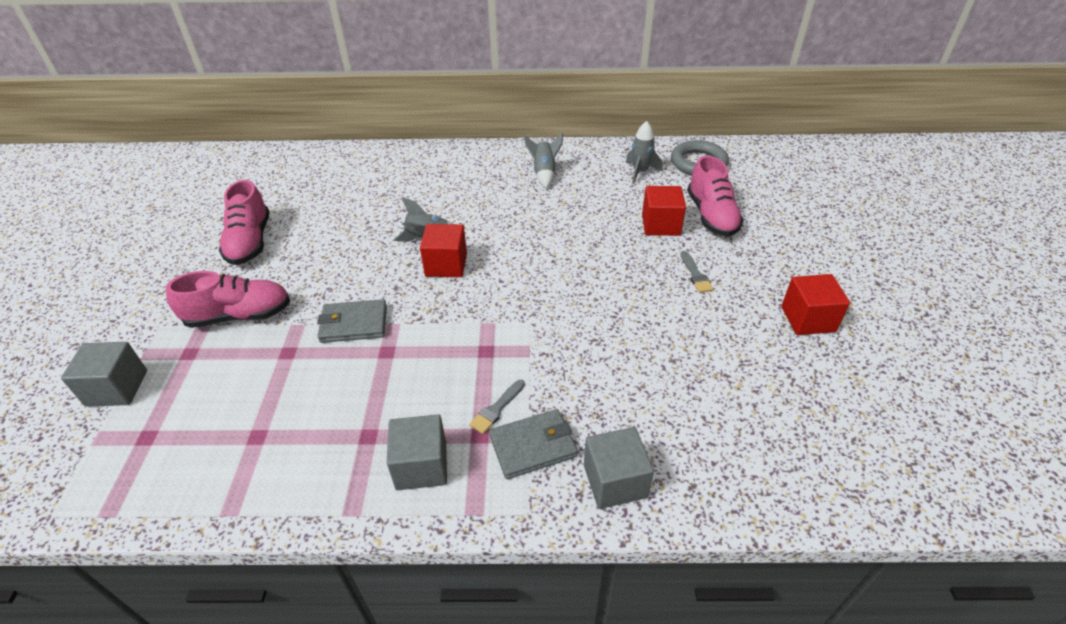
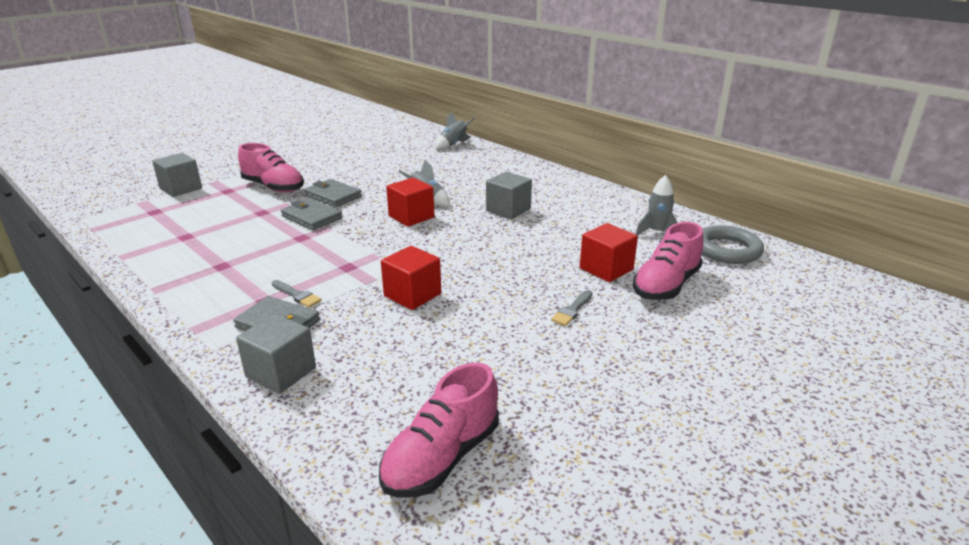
camera: 45 degrees right, 15 degrees down
(250, 242) = (337, 160): pink shoe -> pink shoe (442, 457)
(328, 287) = (333, 196): none -> grey wallet
(421, 466) = (215, 293): grey cube -> grey cube (508, 210)
(496, 409) = (297, 295): grey brush -> grey brush turned 135 degrees counterclockwise
(544, 173) = (573, 201): grey rocket -> grey rocket (453, 144)
(808, 319) = (615, 392): red cube -> red cube (412, 295)

